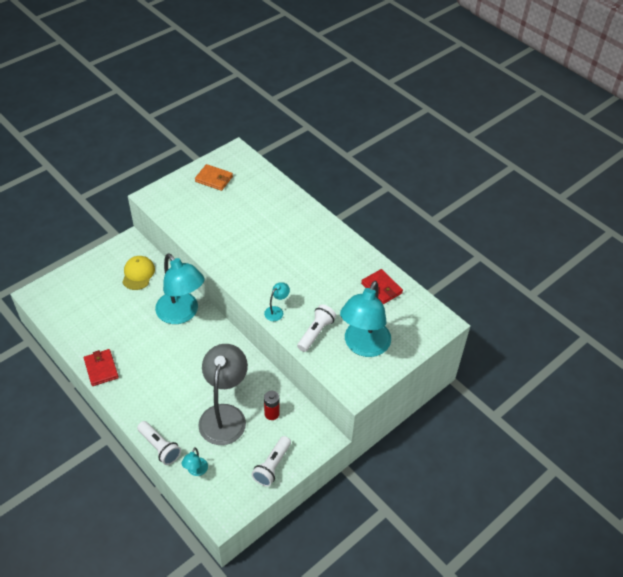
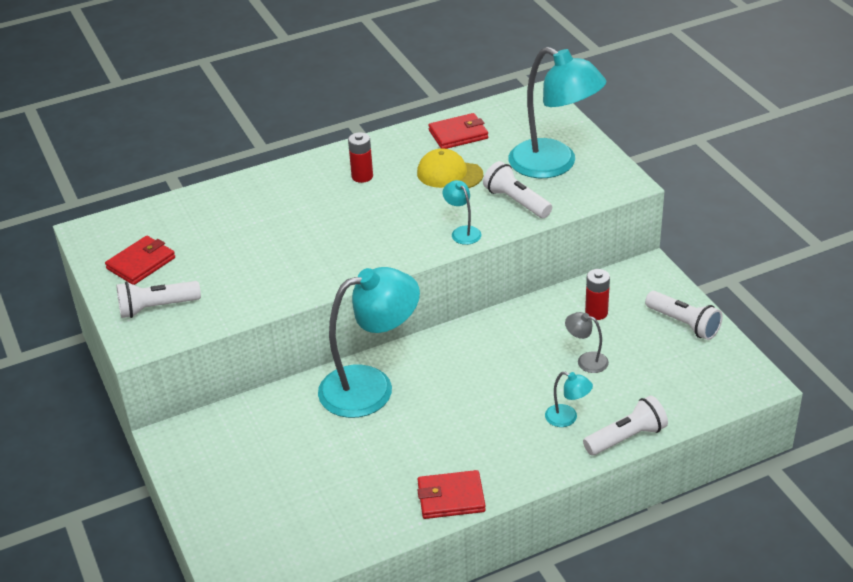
camera: 70 degrees left, 10 degrees down
(138, 274) = (255, 433): yellow cap -> yellow cap (449, 174)
(179, 195) = (156, 308): none -> white flashlight
(196, 471) = (677, 402): turquoise lamp -> turquoise lamp (567, 418)
(214, 179) = (141, 263): orange wallet -> red wallet
(225, 415) = (586, 360): grey lamp -> grey lamp, size x0.42
(320, 251) = (362, 176): none -> red battery

